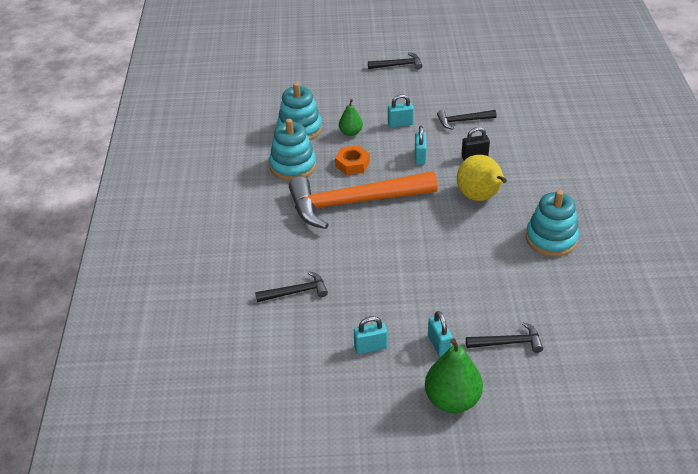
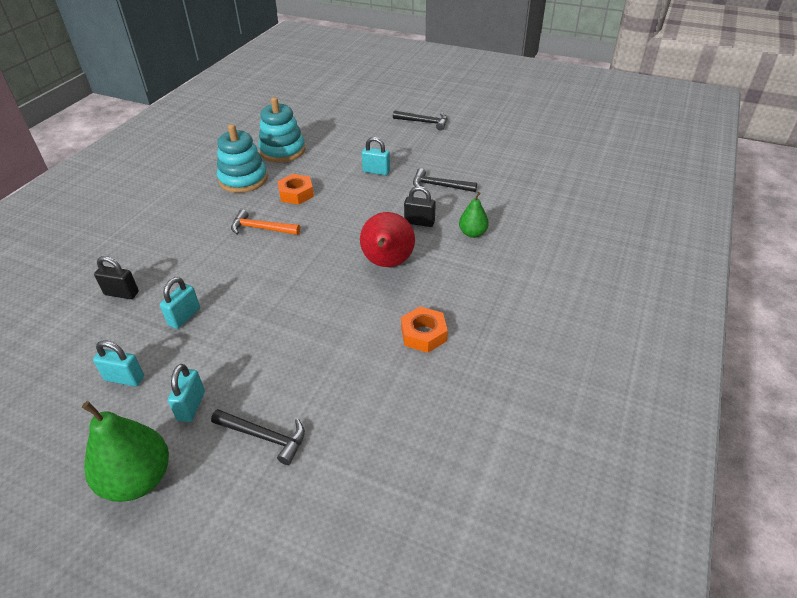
camera: 25 degrees right, 0 degrees up
(296, 292) = (121, 293): black hammer -> black padlock
(350, 132) = (323, 166): green pear -> green pear (472, 233)
(354, 203) = (261, 228): orange hammer -> orange hammer, size x0.44
(420, 157) = (365, 206): turquoise padlock -> turquoise padlock (184, 317)
(480, 197) = (387, 263): yellow pear -> red pear
(551, 239) = (423, 334): turquoise stacking toy -> orange nut

